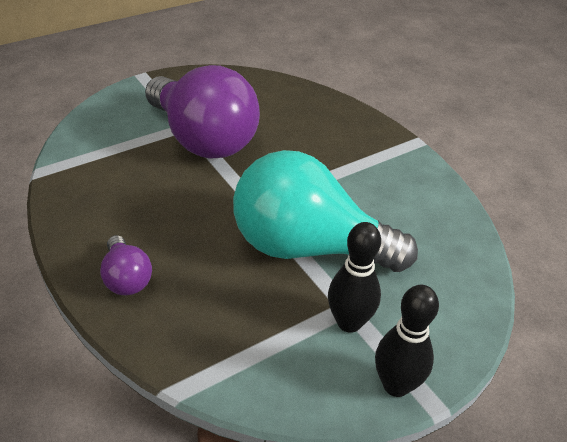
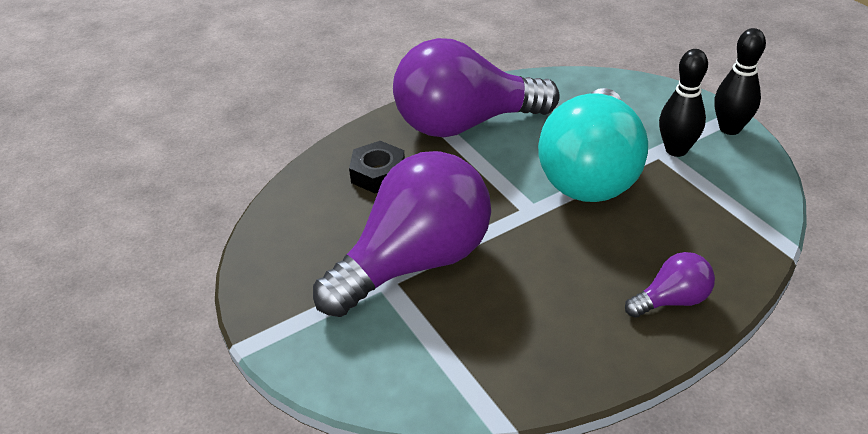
camera: 85 degrees left, 0 degrees up
(308, 123) = (378, 173): none -> black nut
(381, 171) = (464, 123): none -> purple light bulb

